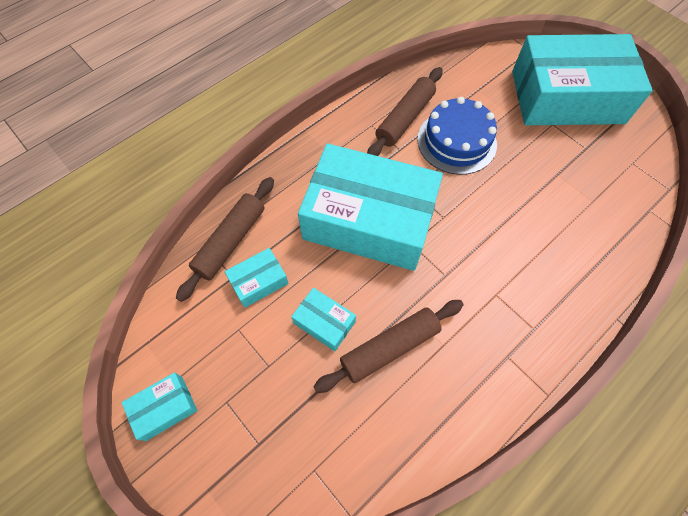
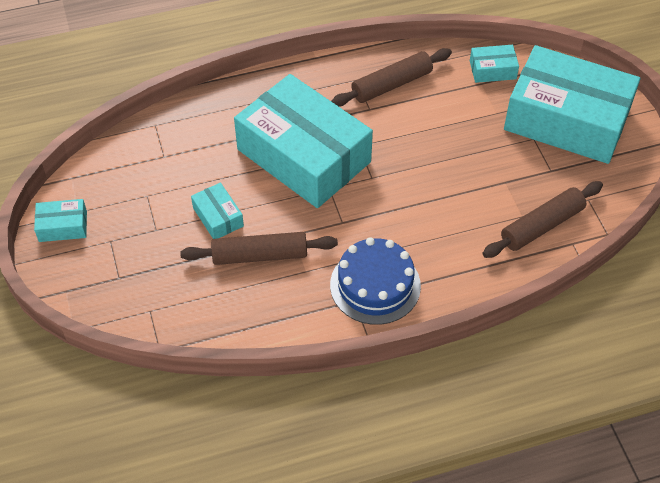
camera: 25 degrees right, 10 degrees down
(230, 241) = (177, 129): brown rolling pin -> brown rolling pin (542, 226)
(258, 281) = (183, 167): turquoise box -> turquoise box (492, 70)
(456, 141) = (427, 121): blue cake -> blue cake (375, 285)

